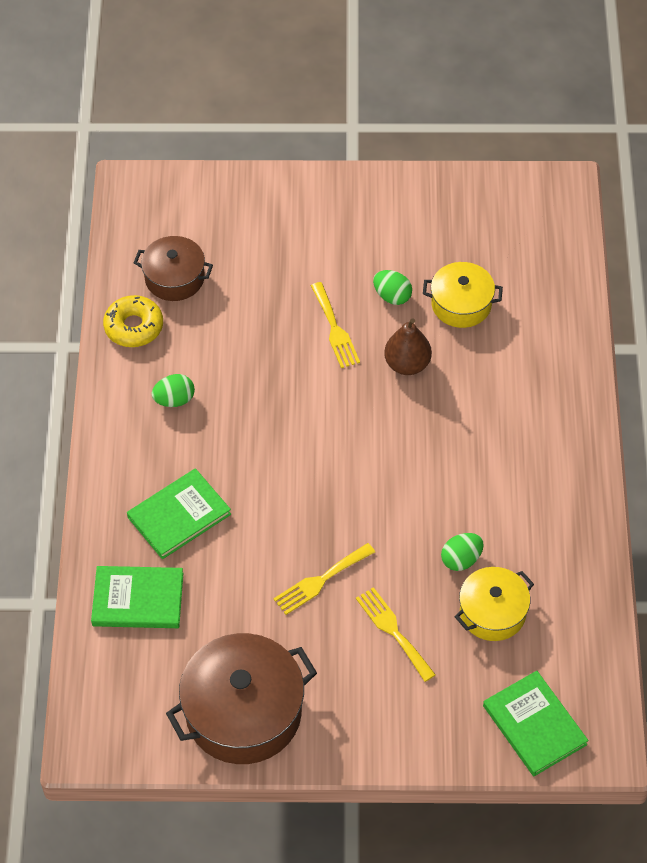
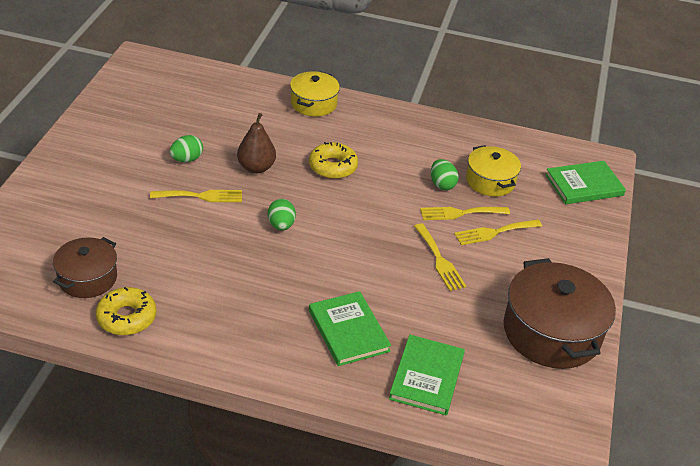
camera: 80 degrees left, 15 degrees down
(174, 400) = (224, 307): green egg -> green egg (281, 225)
(414, 588) = (460, 213): none -> yellow fork
(443, 438) = (333, 167): none -> yellow donut
(461, 304) = (215, 128): yellow pot -> yellow pot (313, 103)

